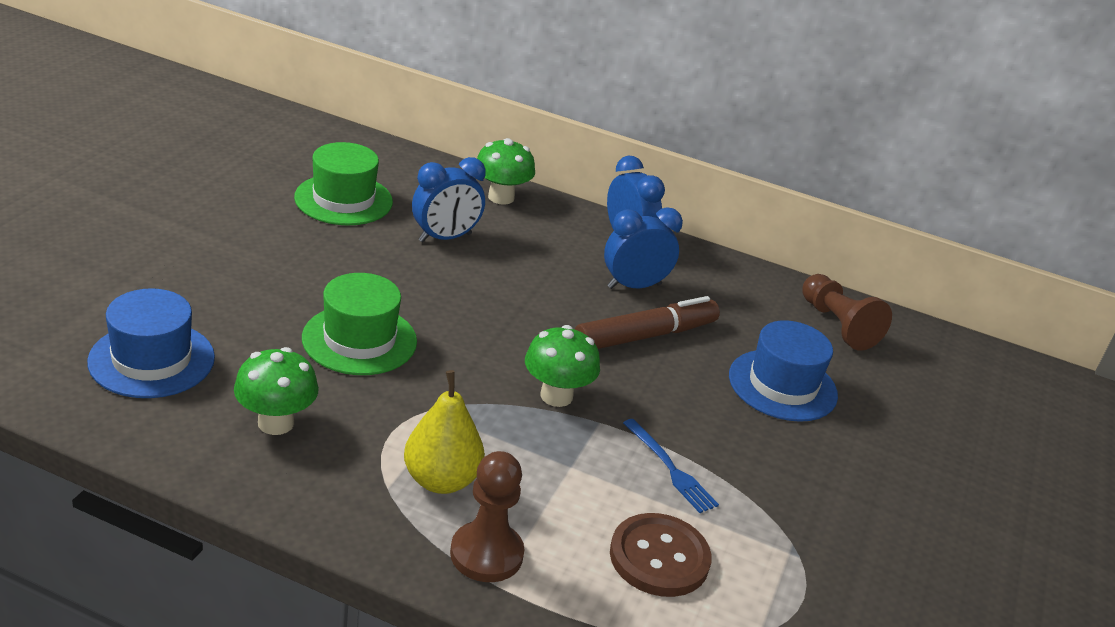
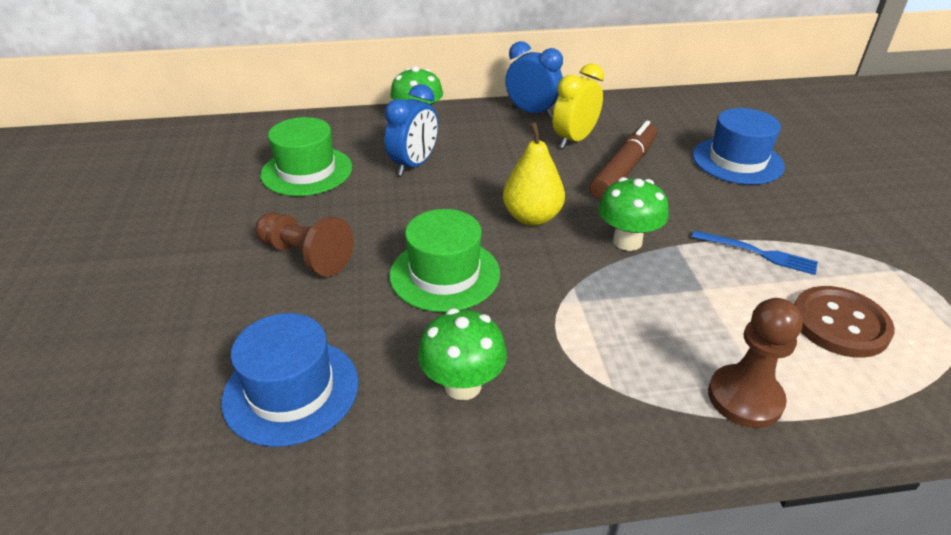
camera: 25 degrees left, 5 degrees up
(441, 480) = (639, 355): yellow pear -> yellow pear (532, 217)
(634, 286) = (574, 140): blue clock -> yellow clock
(837, 325) = (712, 109): brown pawn -> brown pawn (306, 256)

